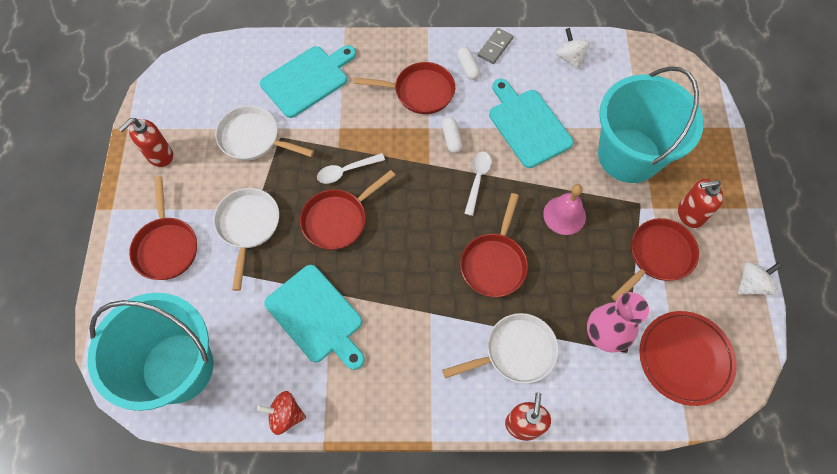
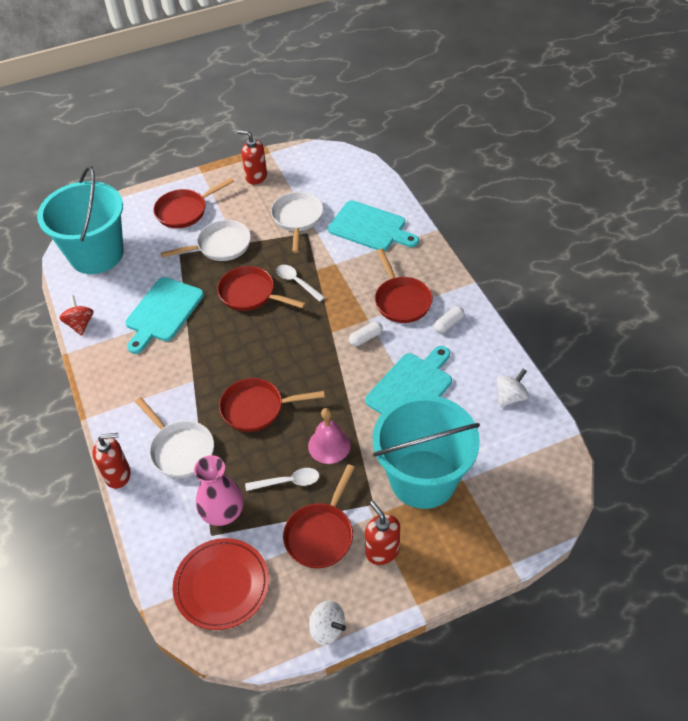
camera: 70 degrees right, 15 degrees down
(477, 179) = (333, 370): white spoon -> white spoon (288, 482)
(495, 47) = (484, 336): grey domino -> none
(658, 256) = (321, 534): red pan -> red pan turned 90 degrees clockwise

